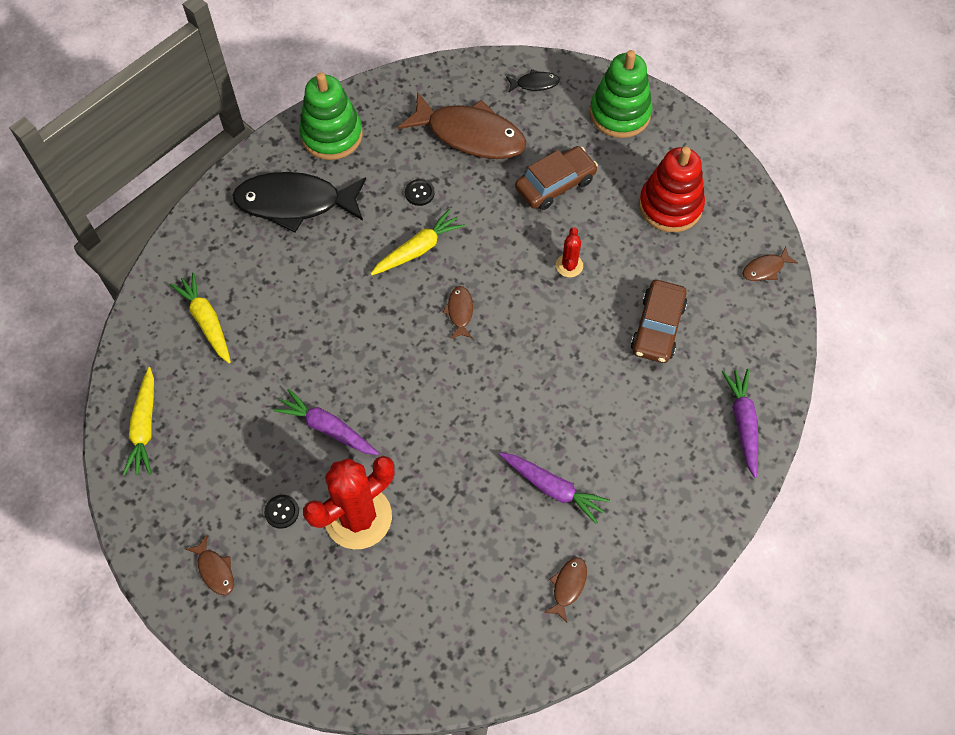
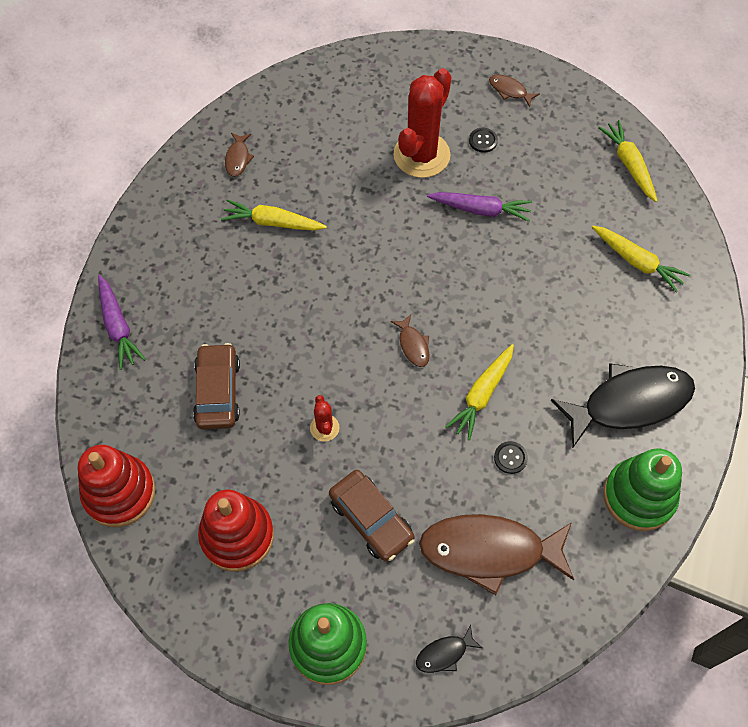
camera: 160 degrees right, 0 degrees up
(552, 488) = (273, 222): purple carrot -> yellow carrot
(555, 184) = (371, 519): brown car -> brown car turned 75 degrees counterclockwise
(765, 269) = (119, 492): brown fish -> red stacking toy

